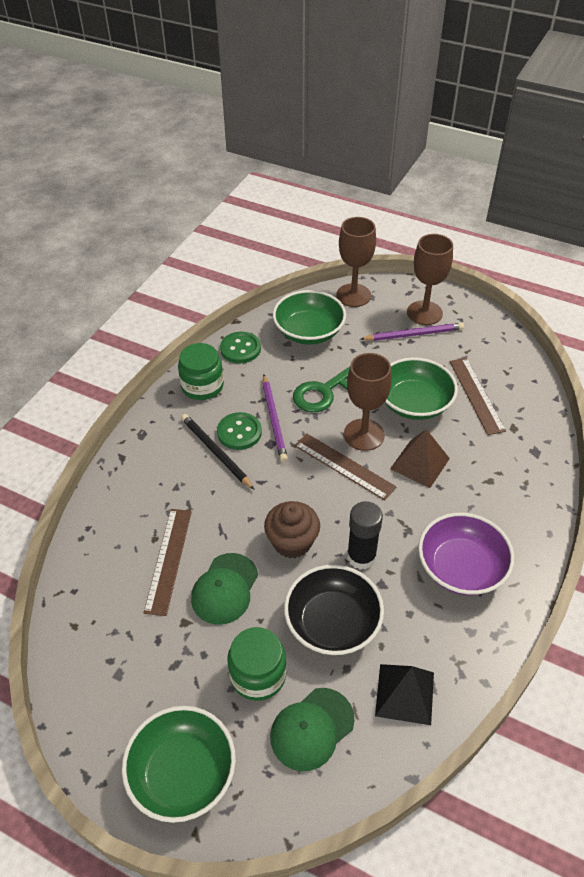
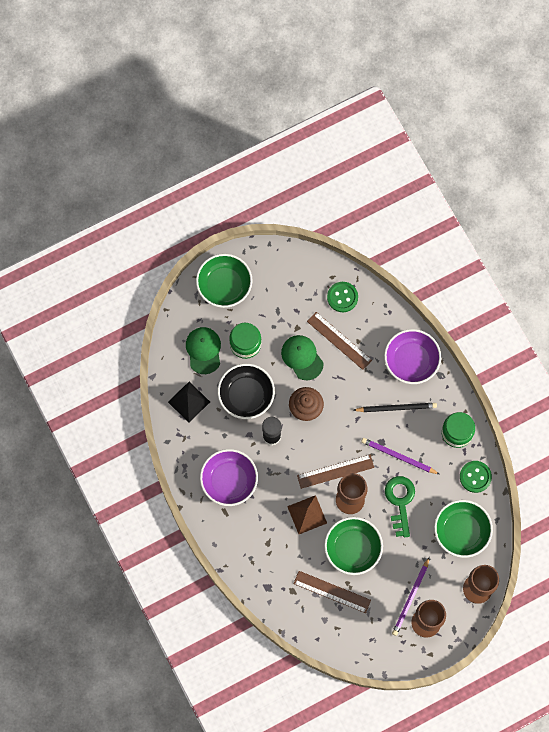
camera: 125 degrees right, 25 degrees up
(143, 470) = (411, 361): none -> purple bowl
(239, 432) = (402, 430): green button -> green button (342, 297)

